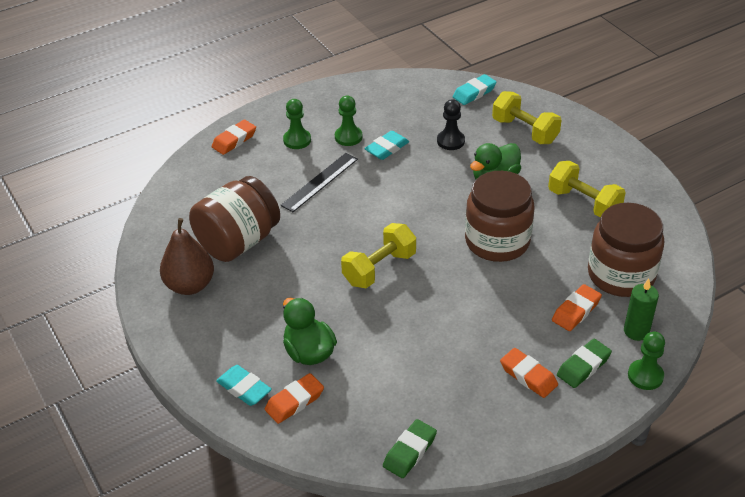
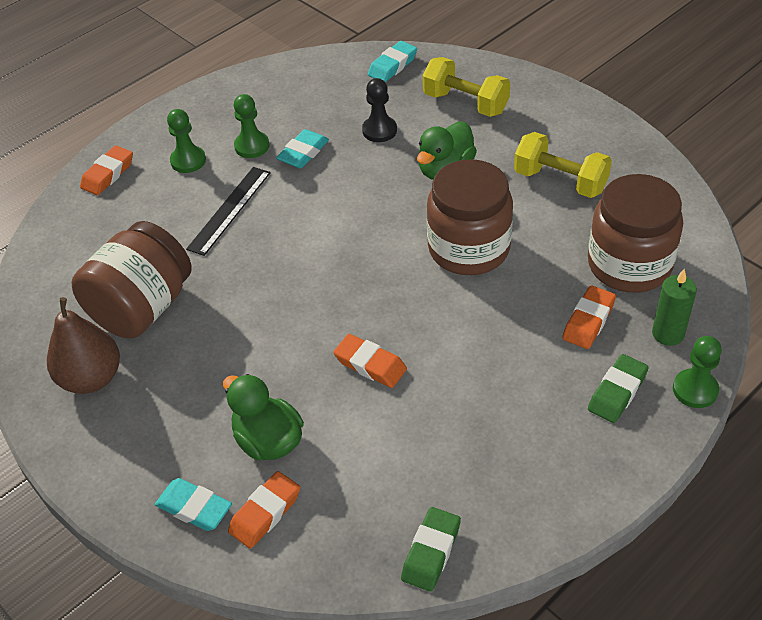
camera: 10 degrees left, 5 degrees up
(379, 268) = (331, 310): yellow dumbbell -> none
(528, 376) = (553, 418): orange eraser -> orange eraser (370, 364)

